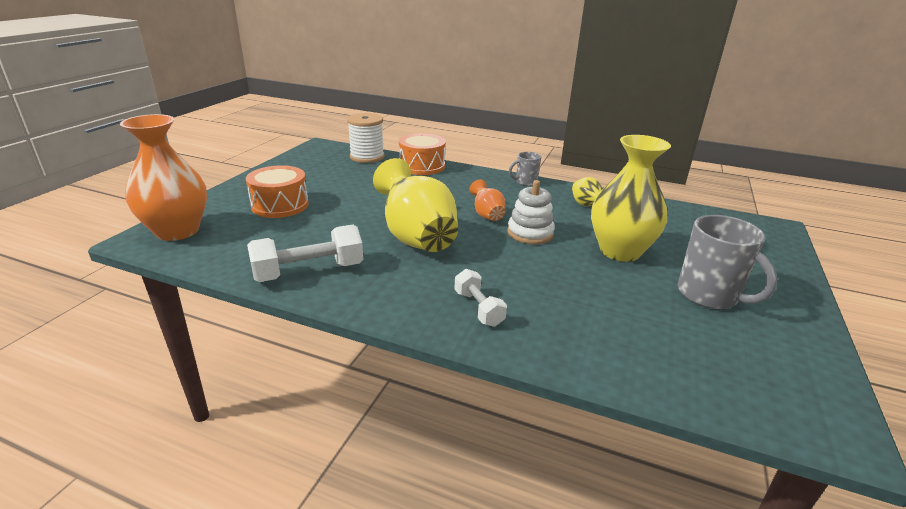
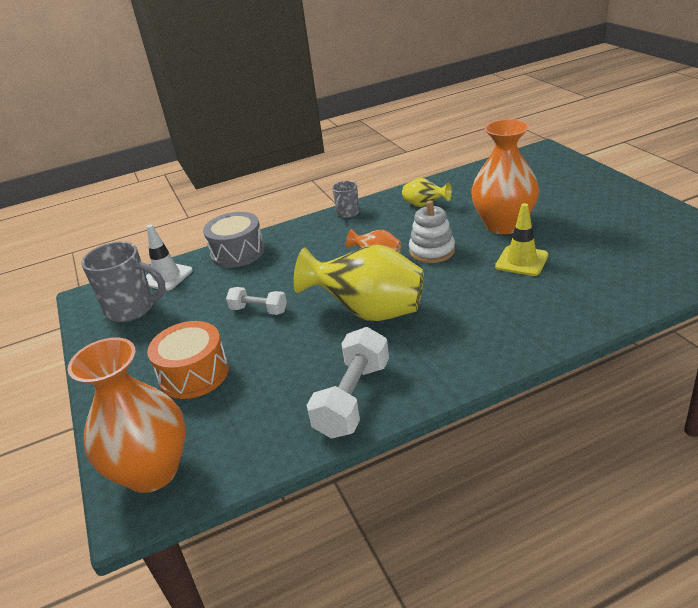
camera: 40 degrees left, 5 degrees up
(367, 157) = (166, 276): white spool -> white traffic cone
(422, 166) = (237, 252): orange drum -> grey drum
(478, 308) = (509, 325): white dumbbell -> white dumbbell (258, 310)
(580, 280) = (521, 261): none -> yellow traffic cone
(620, 251) = (503, 225): yellow vase -> orange vase
(709, 295) = (592, 220): grey mug -> grey mug (132, 309)

